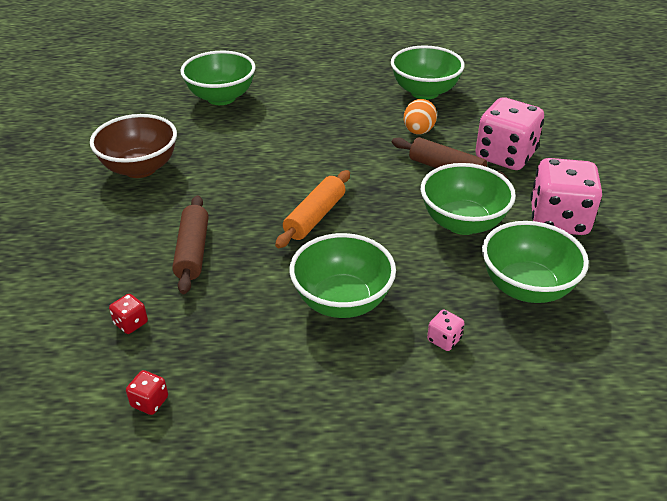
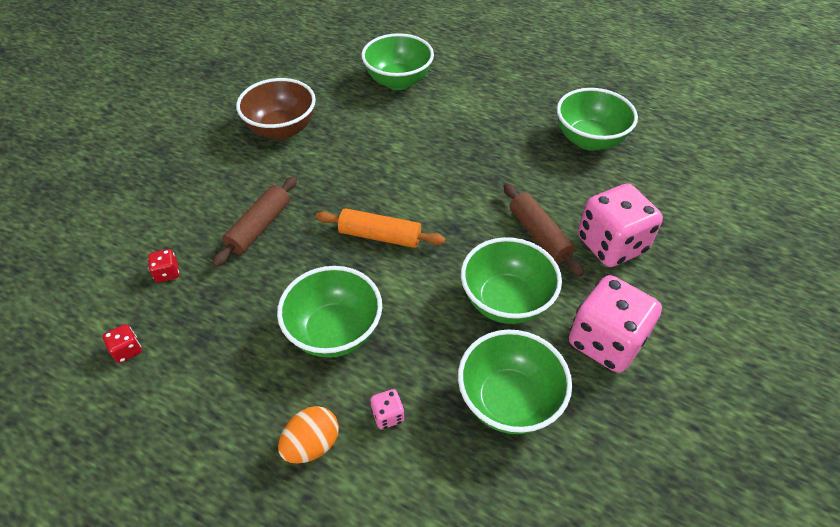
camera: 30 degrees right, 10 degrees up
(315, 217) = (380, 236): orange rolling pin -> orange rolling pin turned 45 degrees clockwise
(418, 131) = (546, 182): orange egg -> orange egg (312, 444)

